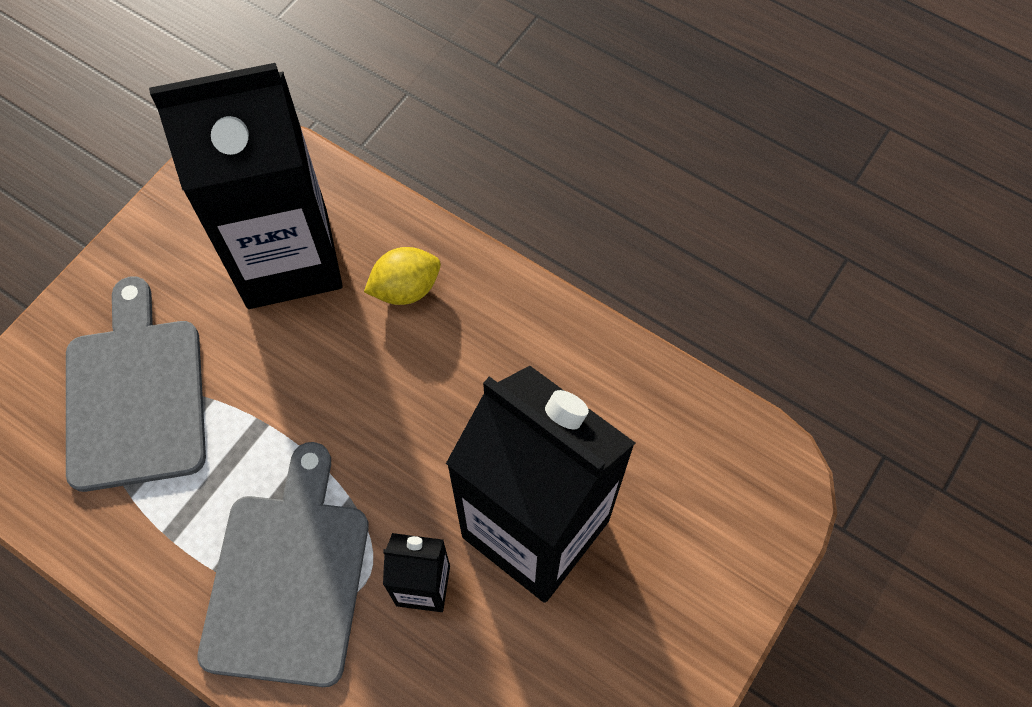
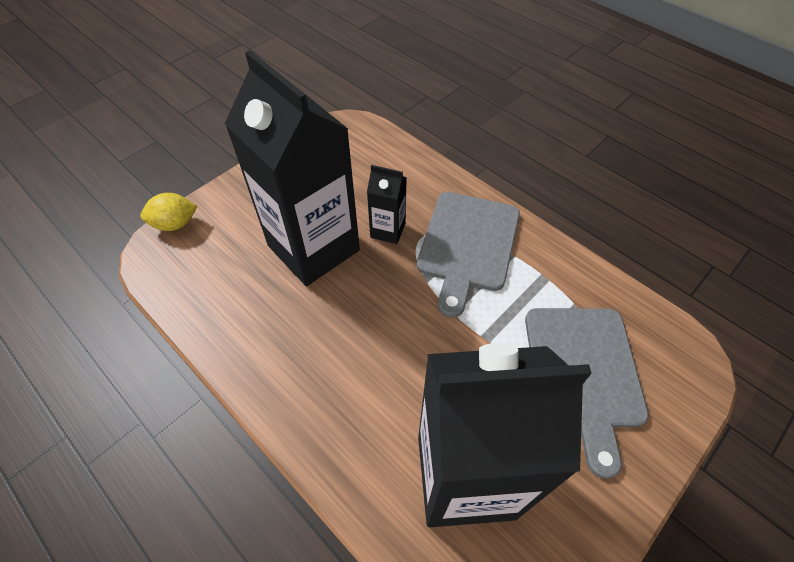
camera: 170 degrees left, 10 degrees down
(406, 288) = (365, 427): yellow lemon -> yellow lemon (175, 224)

